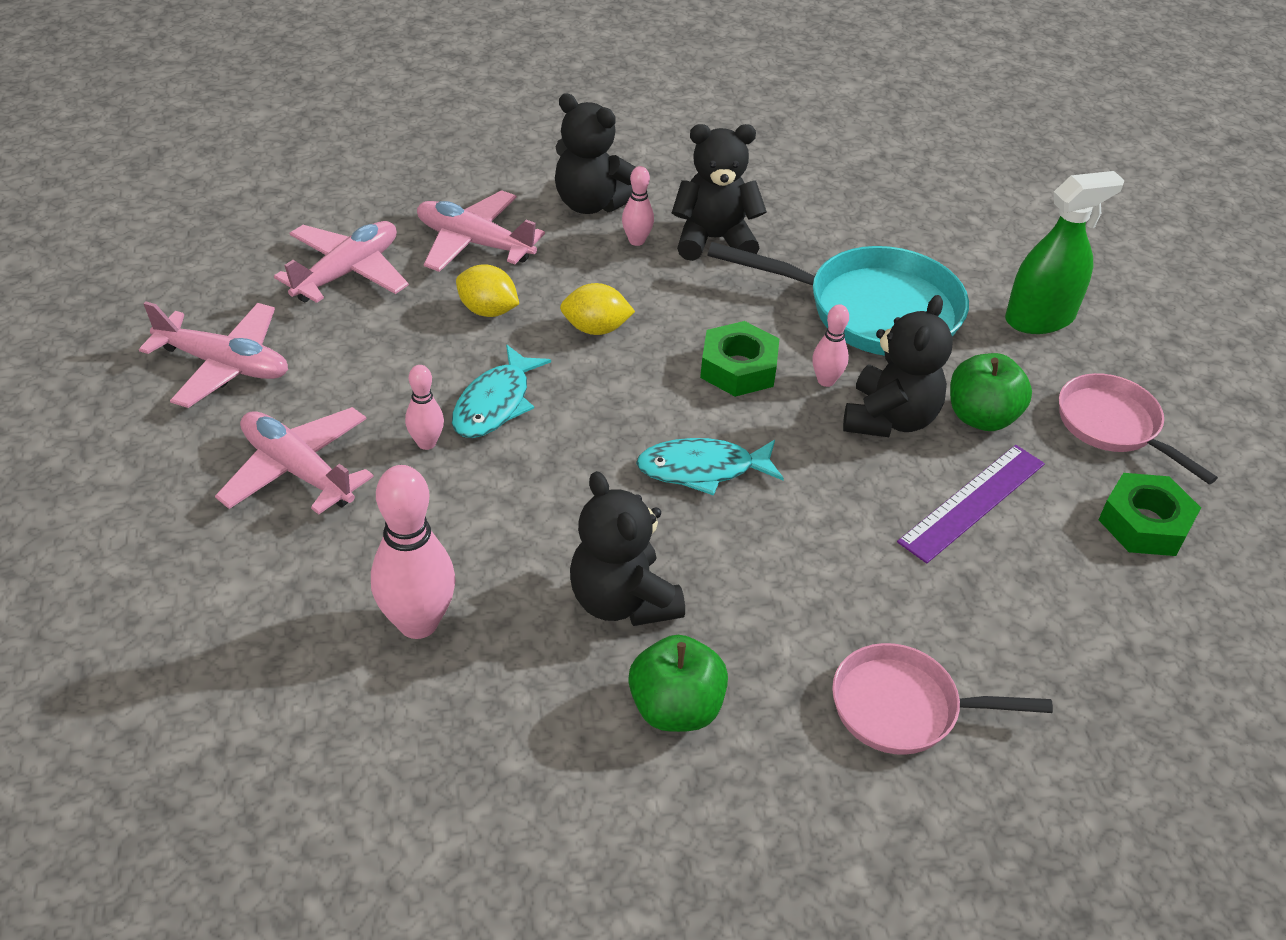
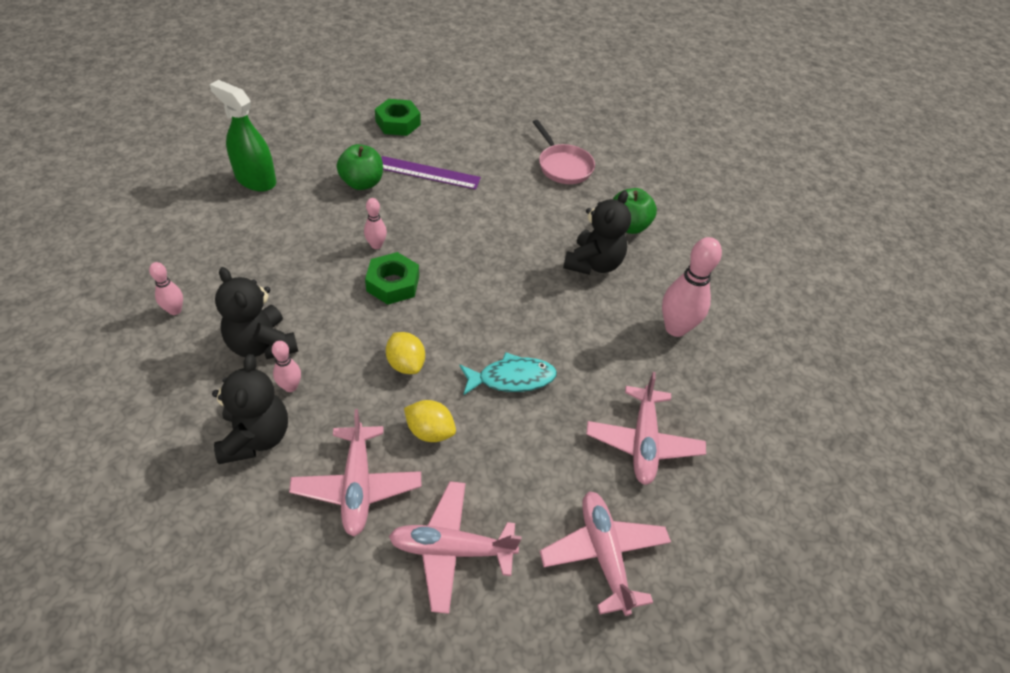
camera: 125 degrees left, 5 degrees up
(426, 443) = (569, 393): pink bowling pin -> pink bowling pin (175, 310)
(488, 310) = (430, 431): yellow lemon -> yellow lemon turned 60 degrees counterclockwise
(702, 469) = (486, 268): turquoise fish -> none
(872, 311) = (294, 245): turquoise pan -> none
(889, 419) = (389, 213): black teddy bear -> none
(1113, 426) = (334, 141): pink pan -> none

